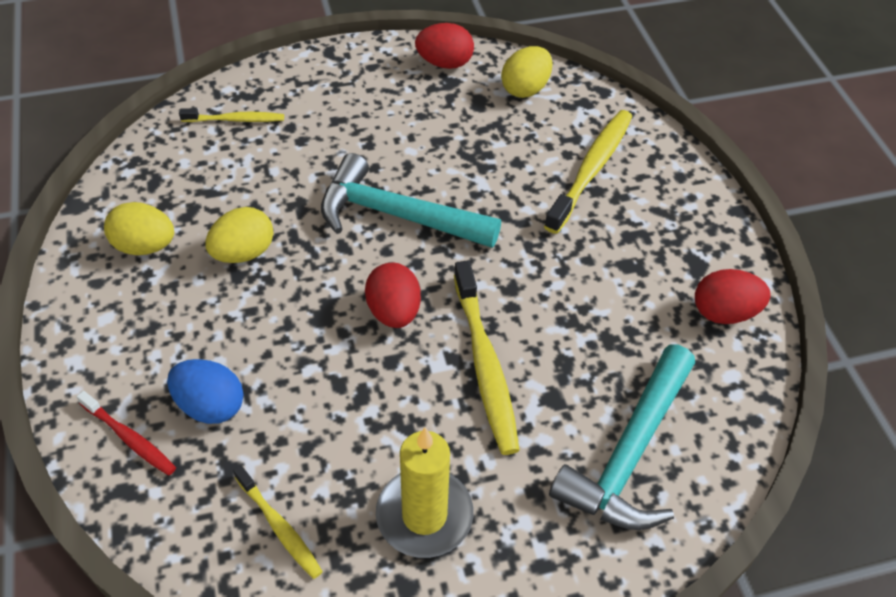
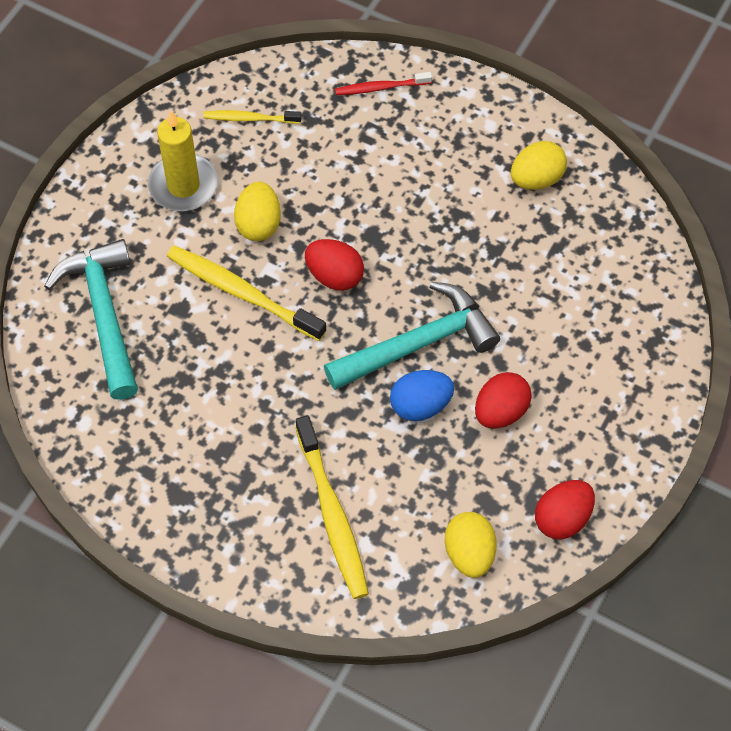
camera: 135 degrees right, 10 degrees up
(210, 406) = (363, 136): blue egg -> blue egg (420, 405)
(235, 120) = (628, 313): yellow toothbrush -> none
(243, 253) = (474, 229): yellow egg -> yellow egg (259, 224)
(724, 313) = (126, 469): red egg -> red egg (500, 412)

